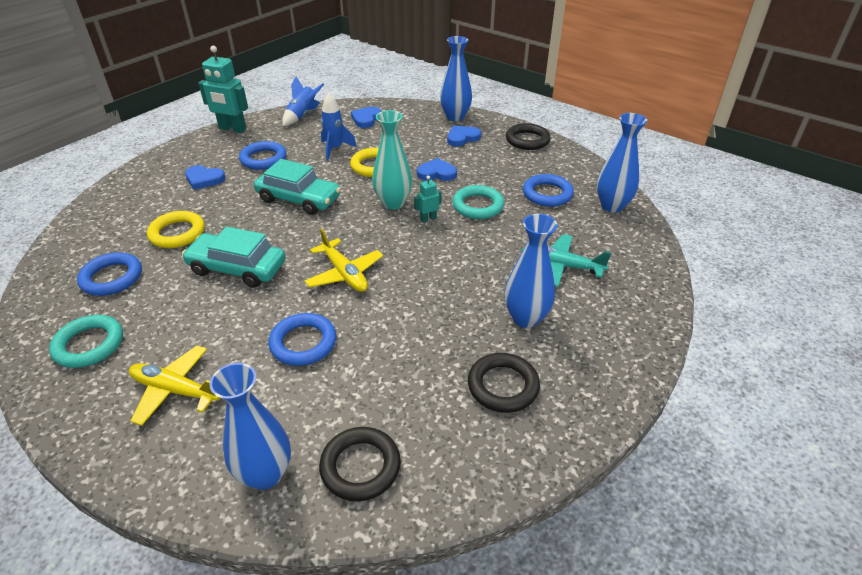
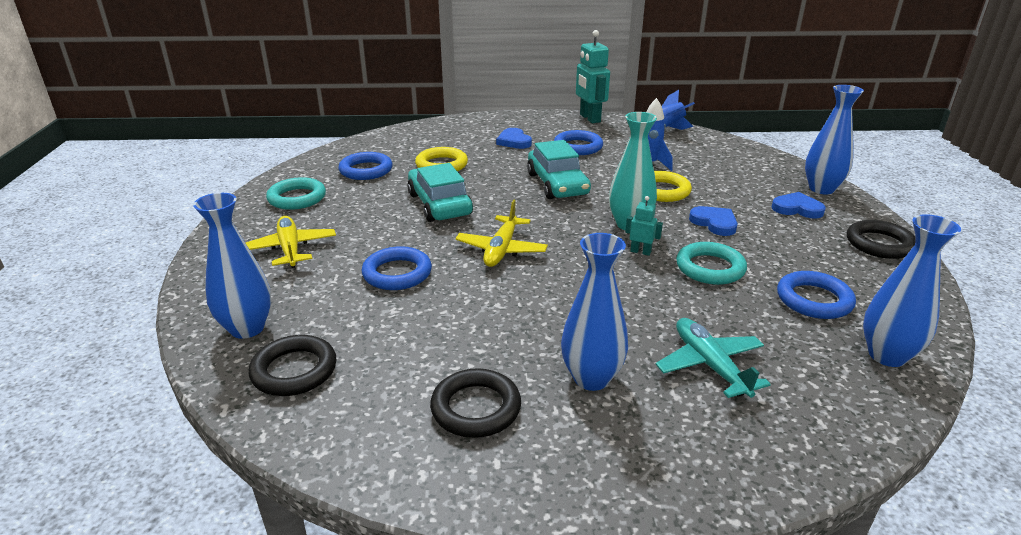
camera: 50 degrees right, 10 degrees down
(366, 119) = (718, 154): blue heart -> none

